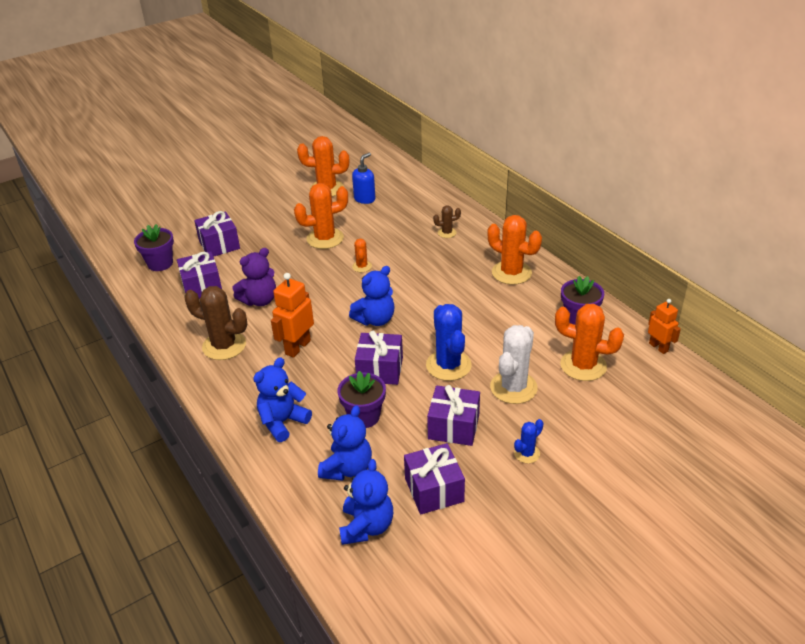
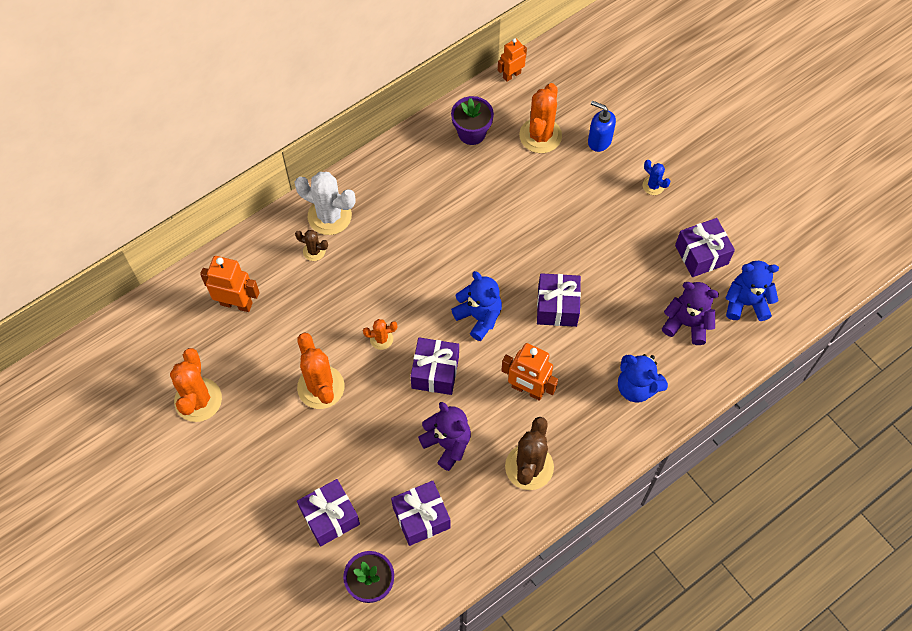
camera: 95 degrees left, 25 degrees up
(347, 468) = (687, 323): blue teddy bear -> purple teddy bear
(364, 416) = (622, 316): purple flower pot -> none
(365, 199) = (229, 349): blue soap dispenser -> blue soap dispenser (599, 141)
(402, 200) = (236, 303): none -> orange robot
(447, 233) = (314, 251): brown cactus -> brown cactus turned 60 degrees counterclockwise
(448, 365) = (547, 246): blue cactus -> none
(453, 427) = (628, 241): purple gift -> purple gift (435, 372)
(511, 273) = (395, 187): orange cactus -> none
(513, 387) = (574, 192): white cactus -> white cactus (329, 216)

